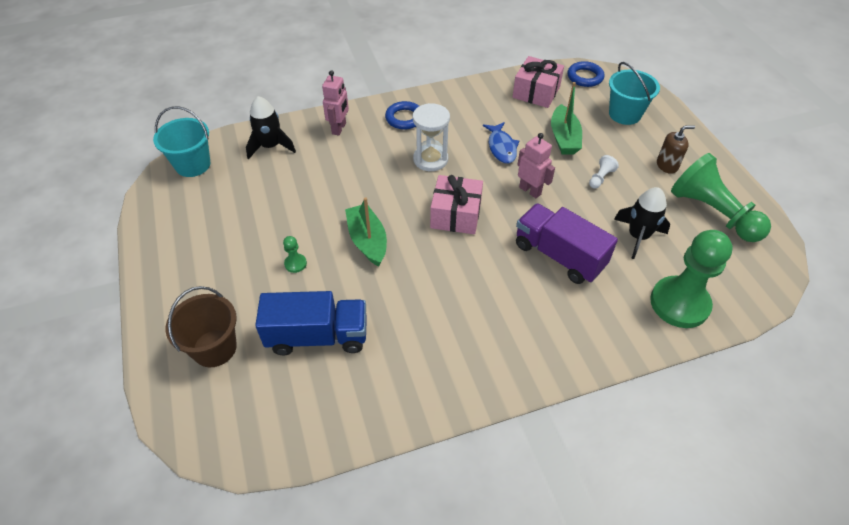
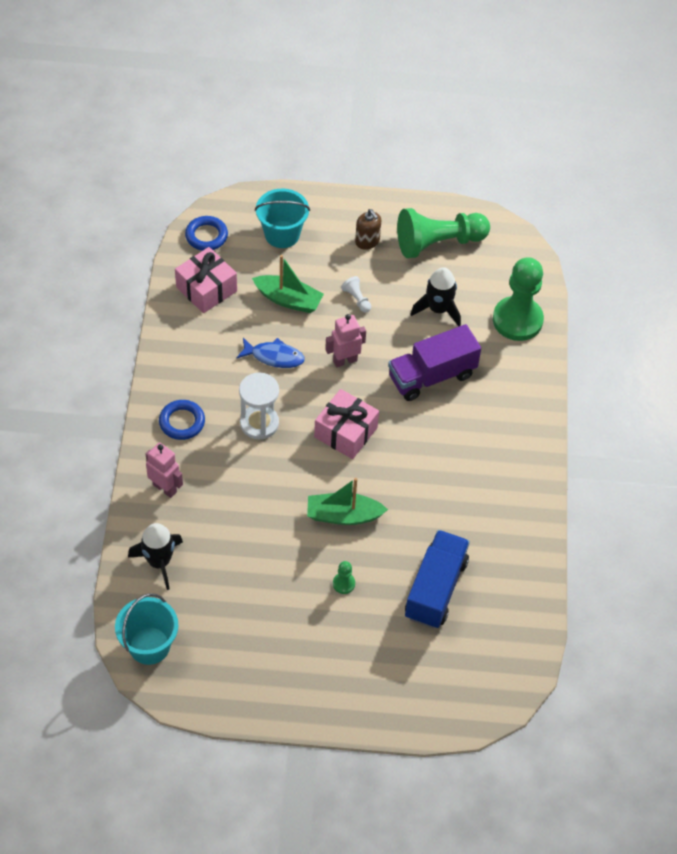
camera: 70 degrees left, 5 degrees up
(214, 348) = (413, 673): brown bucket -> none
(667, 165) = (367, 241): brown soap dispenser -> brown soap dispenser turned 135 degrees clockwise

